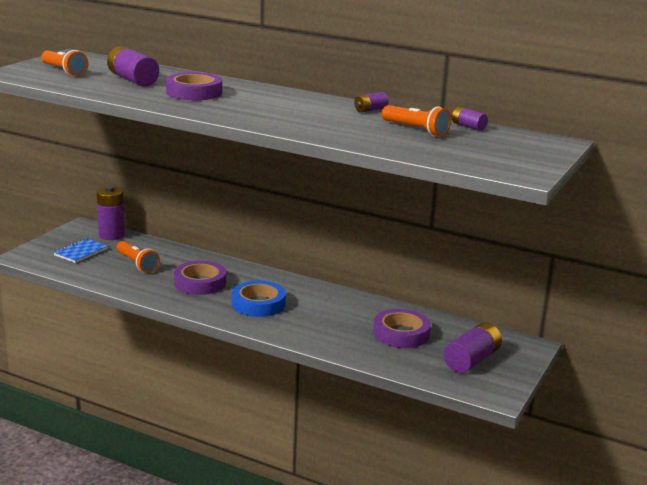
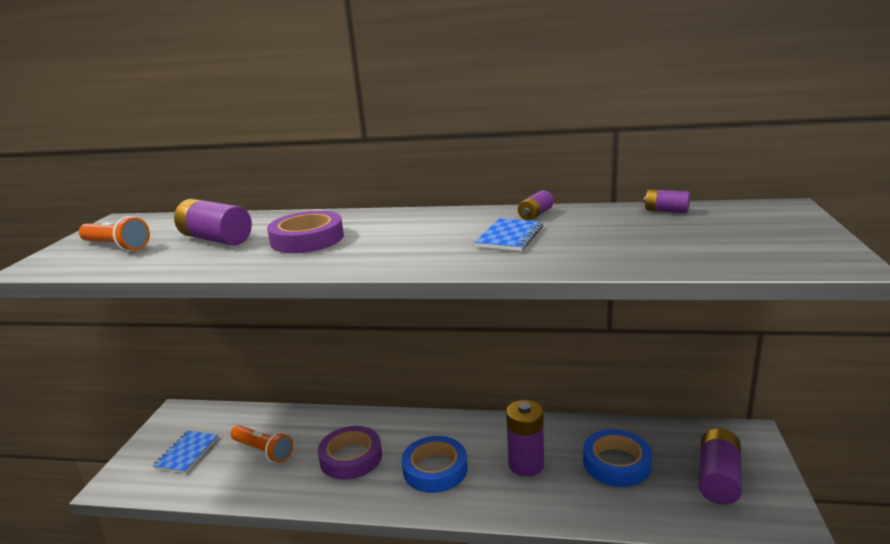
camera: 15 degrees left, 0 degrees up
(111, 235) = (215, 416): purple battery -> purple battery (526, 464)
(332, 118) = (509, 237): none -> blue notebook
(401, 334) = (616, 463): purple tape -> blue tape
(415, 130) = (620, 229): orange flashlight -> none

